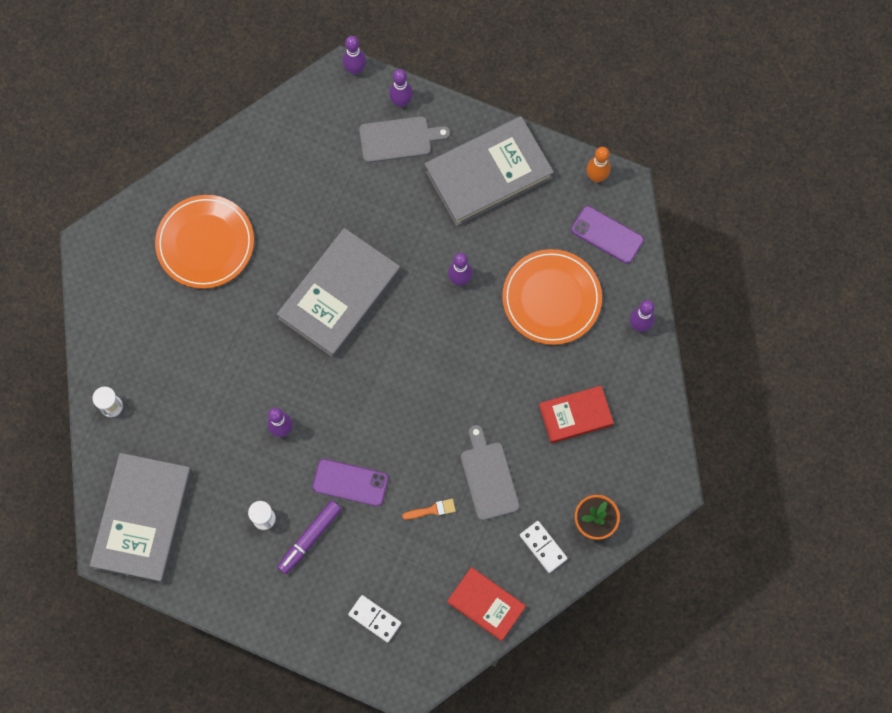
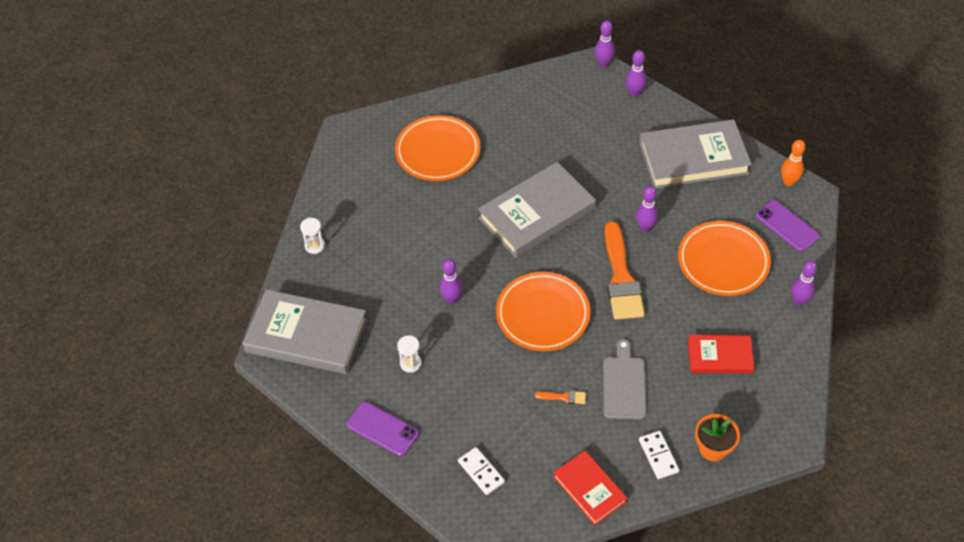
camera: 20 degrees right, 20 degrees down
(143, 519) = (306, 335): grey book -> grey book turned 75 degrees clockwise
(310, 538) = (445, 390): purple marker -> none
(350, 482) = (497, 355): purple phone -> purple phone (382, 429)
(382, 419) = (543, 314): none -> orange plate
(399, 139) = (624, 117): grey cutting board -> none
(451, 351) = (621, 278): none -> orange brush

